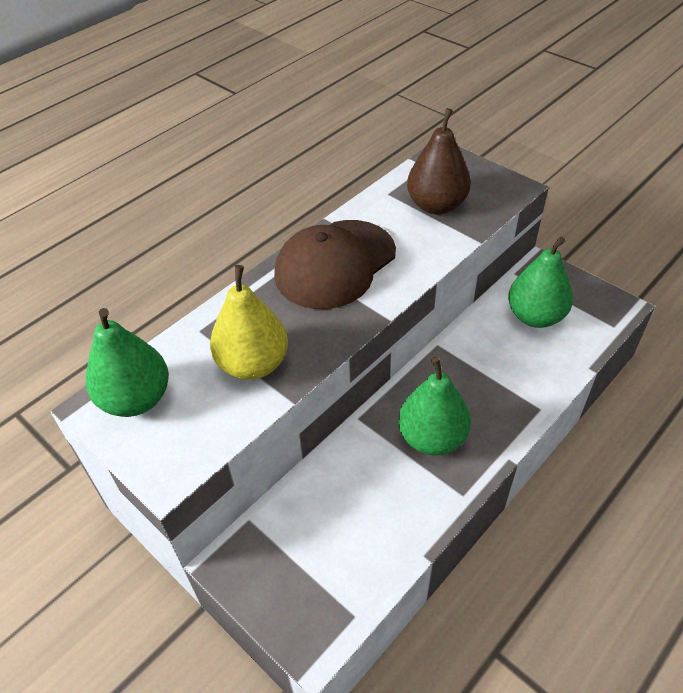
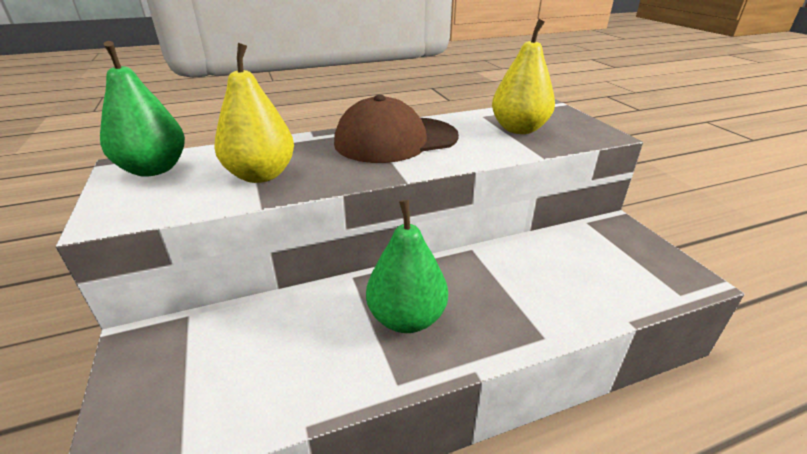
camera: 25 degrees right, 15 degrees down
(436, 205) = (519, 129): brown pear -> yellow pear
(535, 316) = (588, 259): green pear -> none

